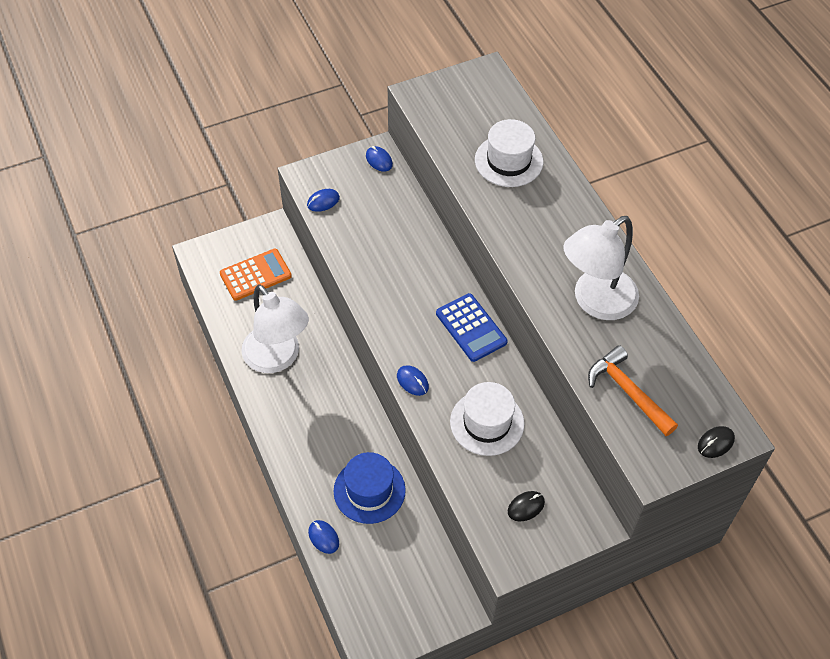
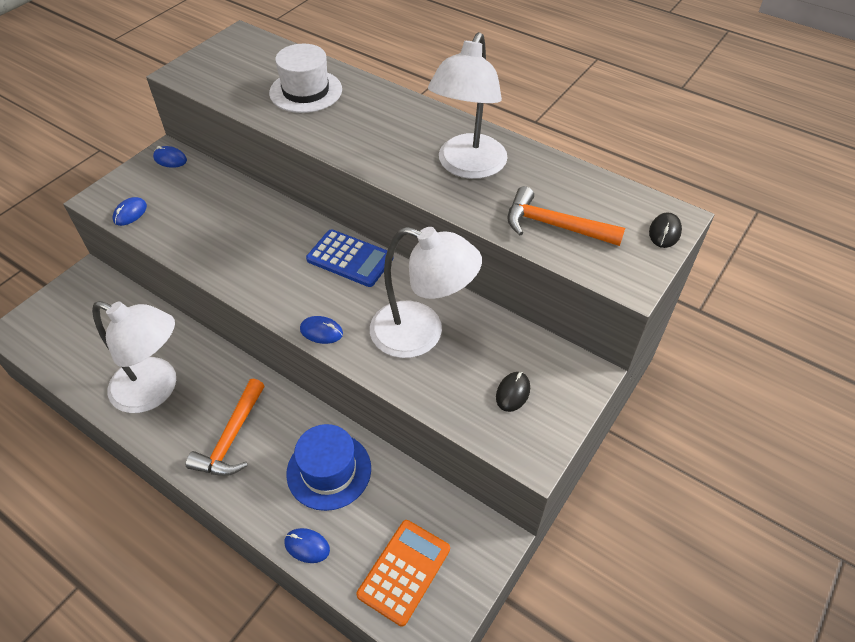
camera: 30 degrees left, 5 degrees down
(255, 275) = (90, 323): orange calculator -> orange calculator (404, 571)
(313, 427) = (231, 438): none -> orange hammer
(487, 422) = (421, 334): white hat -> white lamp

